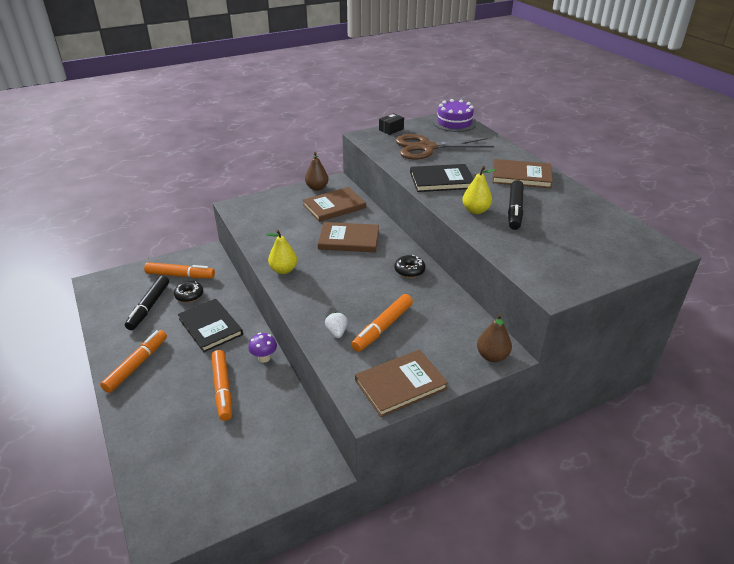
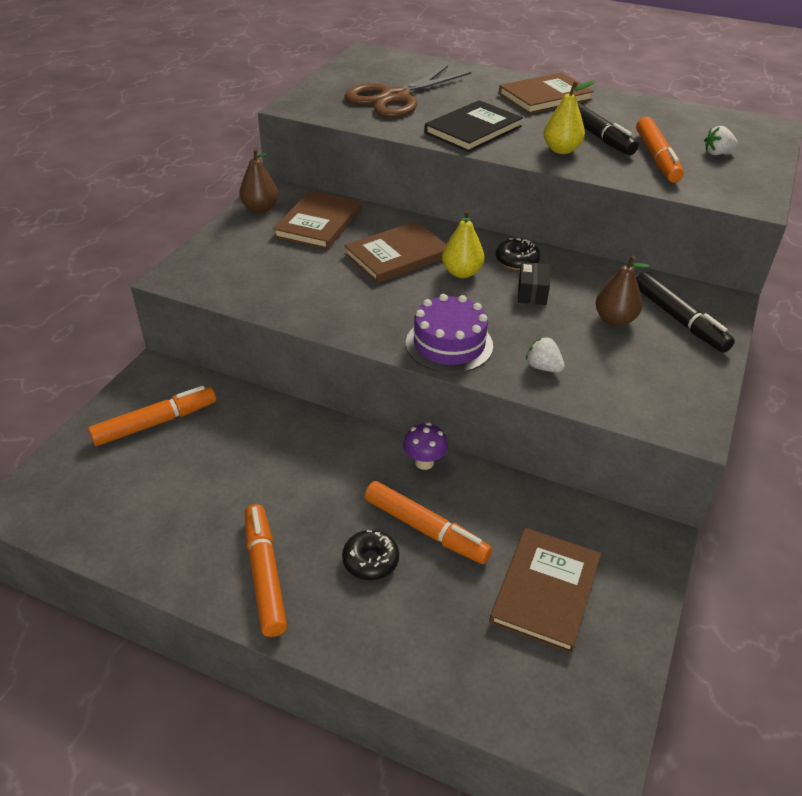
camera: 40 degrees left, 5 degrees up
(149, 306) = (167, 489): black marker -> black marker (678, 319)
(189, 295) = (209, 442): black donut -> black donut (370, 560)
(210, 327) = (300, 465): black book -> none
(283, 270) = (372, 328): yellow pear -> yellow pear (461, 273)
(383, 327) = (581, 336): orange marker -> orange marker (656, 158)
(391, 129) = (316, 89): black box -> black box (532, 293)
(400, 384) = (684, 385): brown book -> brown book (545, 591)
(454, 123) = (379, 59): purple cake -> purple cake (449, 344)
(492, 356) = (717, 310): brown pear -> brown pear (614, 320)
(583, 251) = (717, 153): none -> white strawberry

